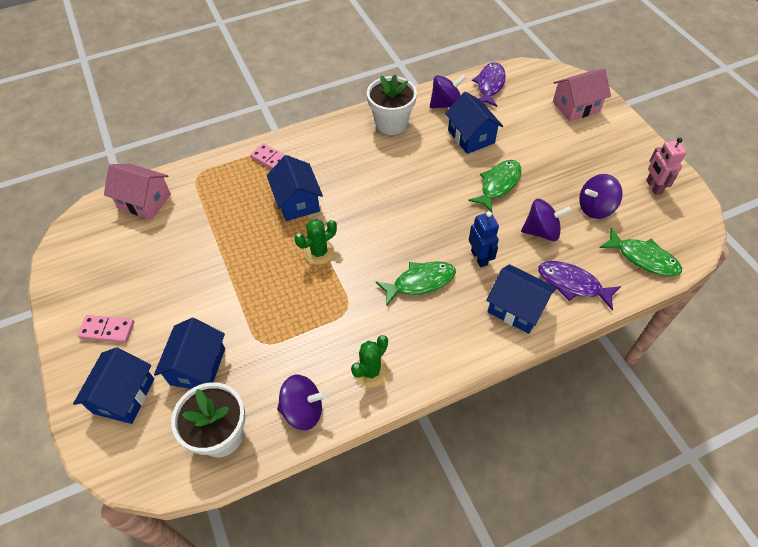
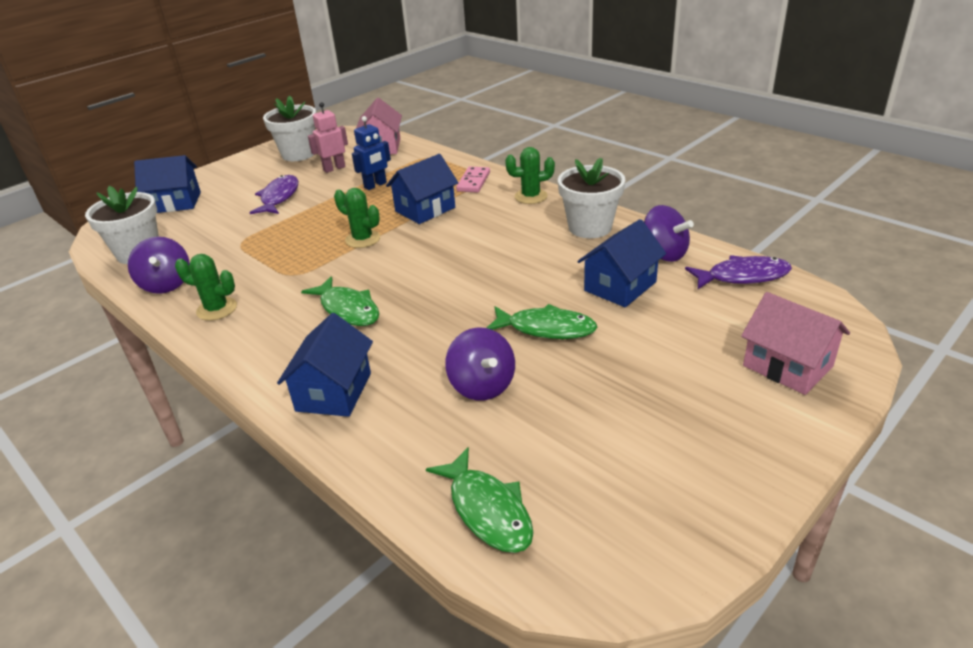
camera: 70 degrees right, 20 degrees down
(97, 269) = (298, 154): none -> white flower pot
(107, 330) = (238, 177): pink domino -> none
(198, 366) = (208, 222): blue house -> none
(324, 137) = (531, 196): none -> green cactus
(479, 257) = (406, 343): blue robot -> blue robot (375, 185)
(572, 284) = (396, 436): purple fish -> purple fish (279, 197)
(595, 208) = (566, 432): purple spinning top -> none
(643, 258) = (487, 510): green fish -> green fish turned 45 degrees counterclockwise
(653, 187) = (670, 497): pink robot -> pink robot (334, 168)

